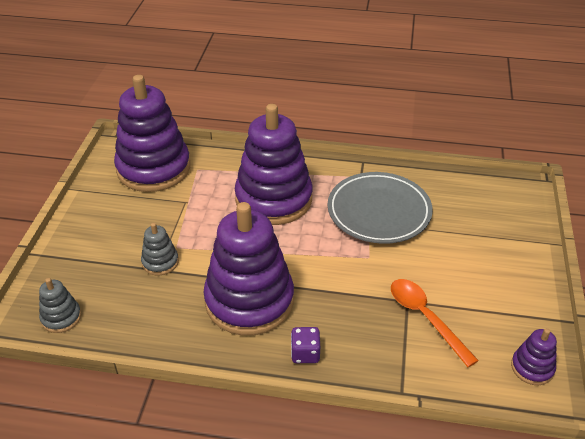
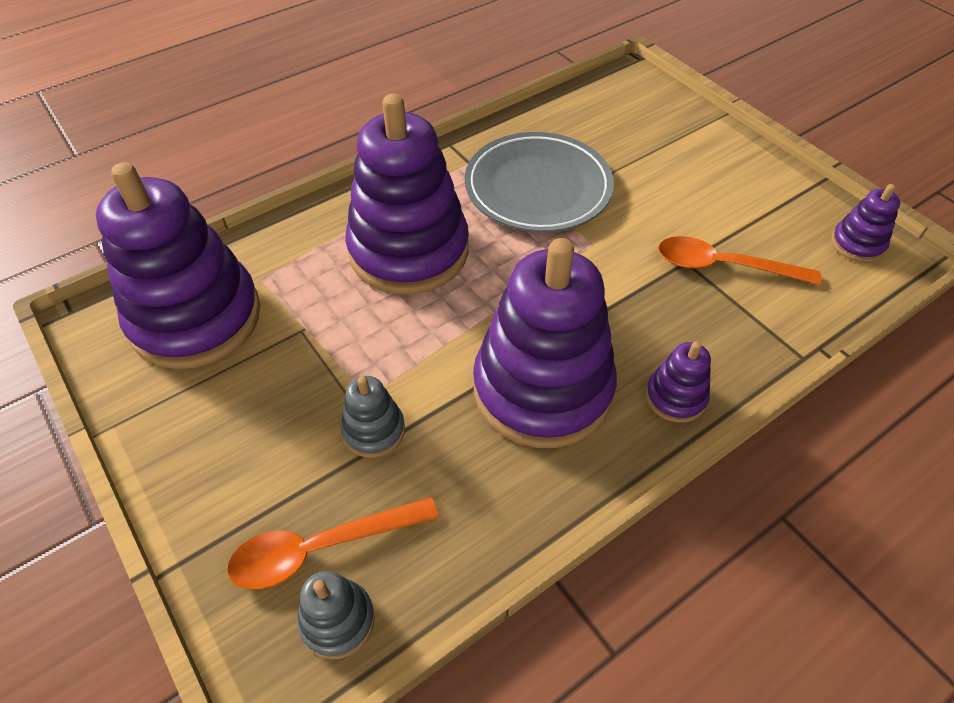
camera: 45 degrees left, 10 degrees up
(88, 288) = (321, 548): none -> orange spoon
(305, 353) = (675, 397): purple dice -> purple stacking toy

